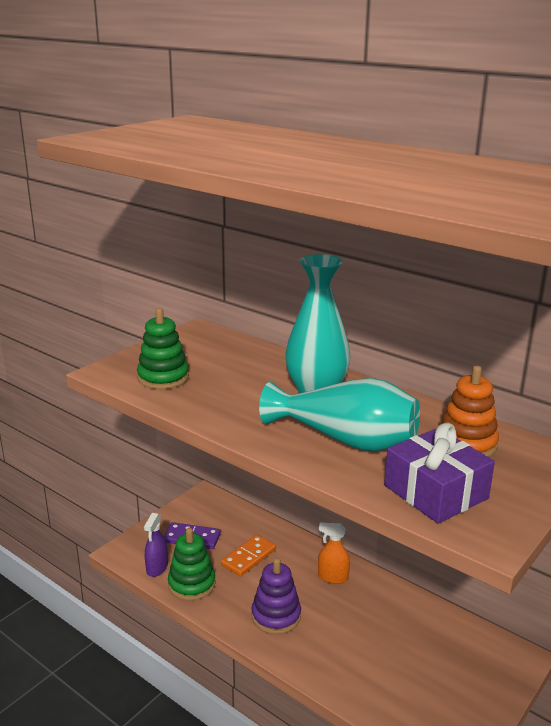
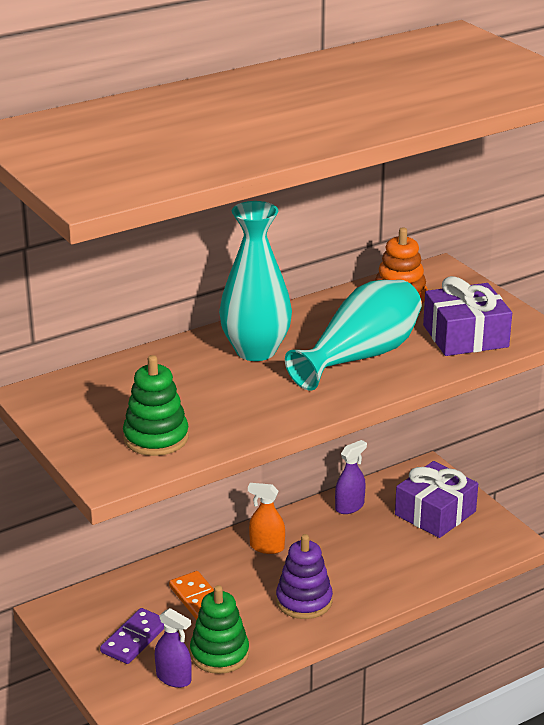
camera: 70 degrees left, 5 degrees up
(333, 577) = (267, 547): orange spray bottle -> orange spray bottle turned 75 degrees clockwise
(421, 614) = (349, 506): none -> purple spray bottle
(455, 678) = (435, 513): none -> purple gift

